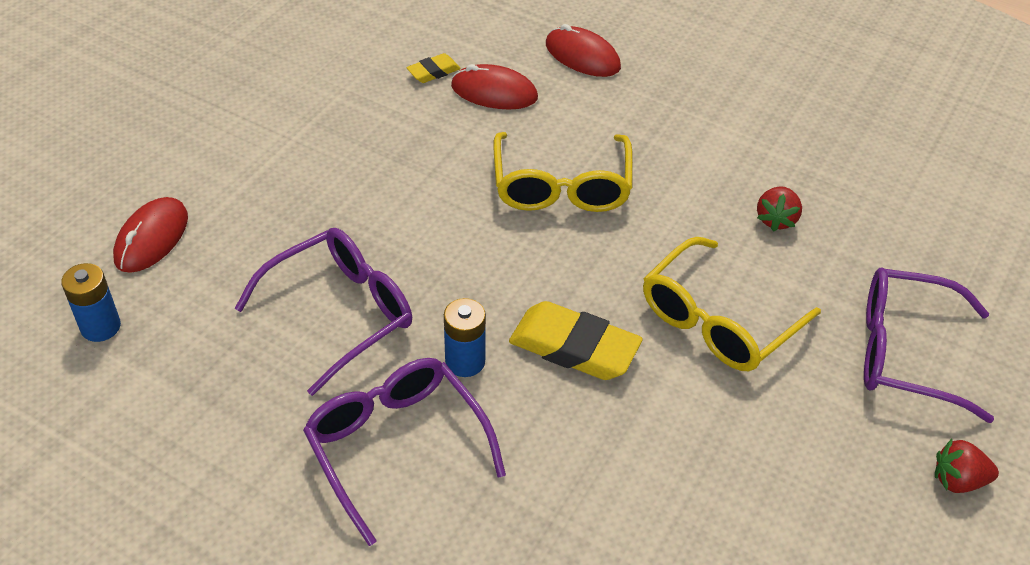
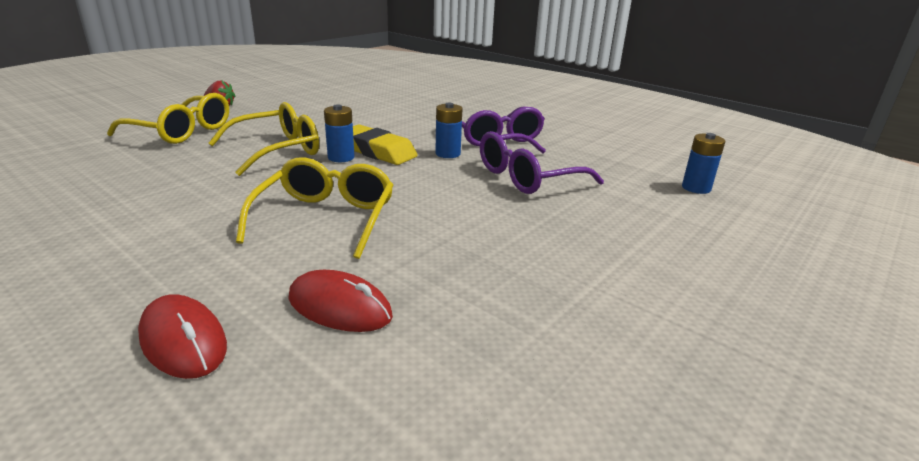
camera: 170 degrees left, 20 degrees down
(152, 238) = (693, 226): red mouse -> none
(433, 72) = (409, 344): yellow eraser -> none
(616, 318) = (341, 157): none -> blue battery
(776, 219) = (169, 183): red strawberry -> none
(904, 352) = (182, 132): purple glasses -> yellow glasses

